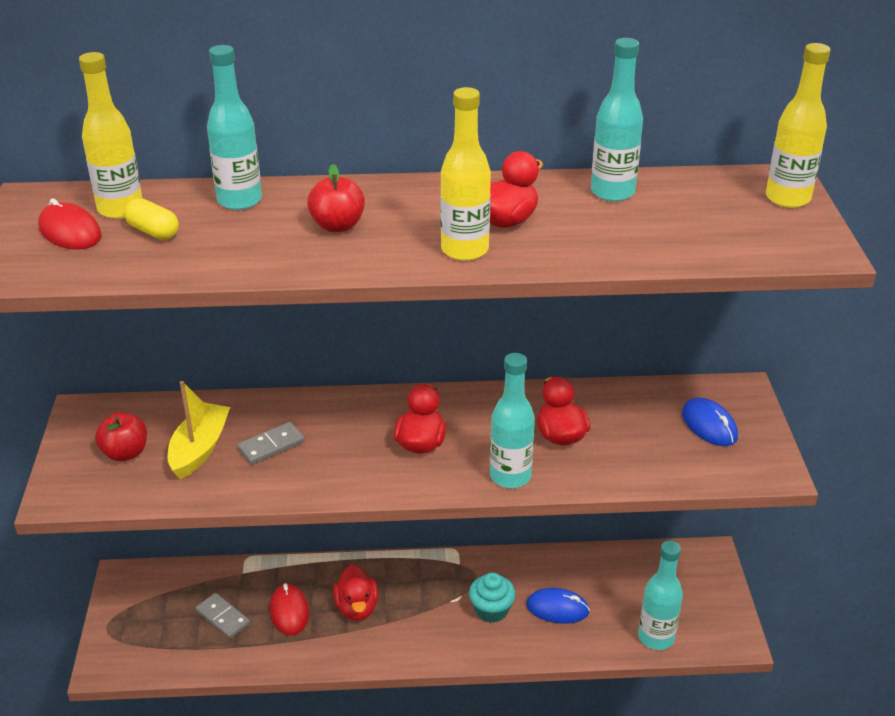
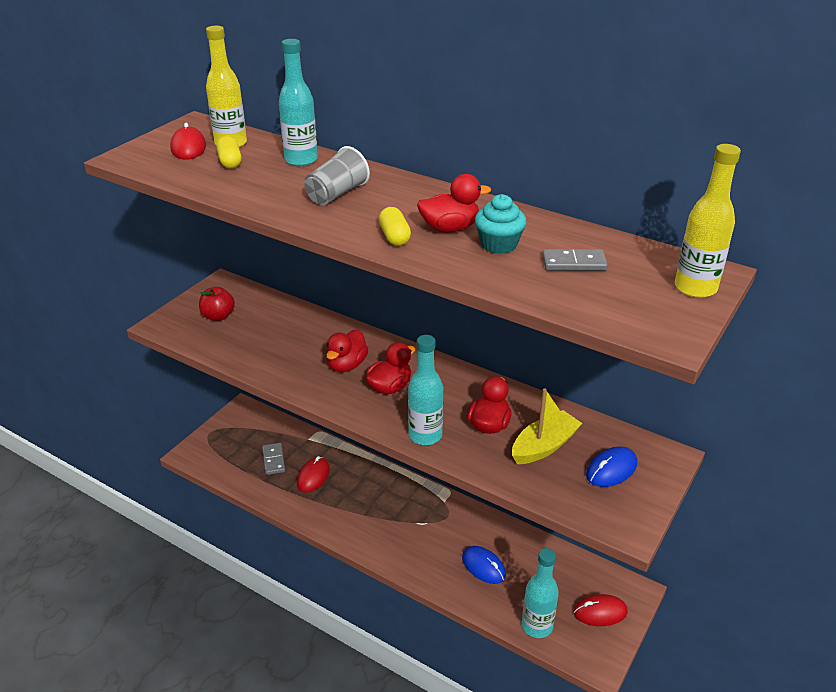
camera: 35 degrees right, 0 degrees up
(200, 449) = (259, 331): yellow boat -> yellow boat (544, 446)
(271, 445) = (300, 347): grey domino -> grey domino (573, 263)
(337, 226) = (337, 194): red apple -> grey cup
(357, 607) = (354, 495): red duck -> red duck (347, 365)
(464, 250) = (394, 237): yellow bottle -> yellow capsule
(491, 610) = (437, 543): turquoise cupcake -> turquoise cupcake (498, 244)
(612, 192) = (554, 235): turquoise bottle -> none
(698, 592) = (600, 612): none -> red mouse
(709, 425) = (611, 469): blue mouse -> blue mouse turned 45 degrees clockwise

